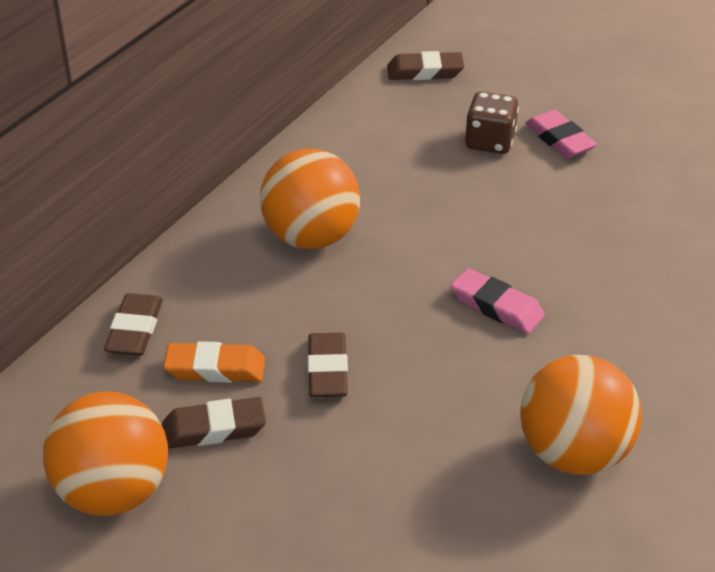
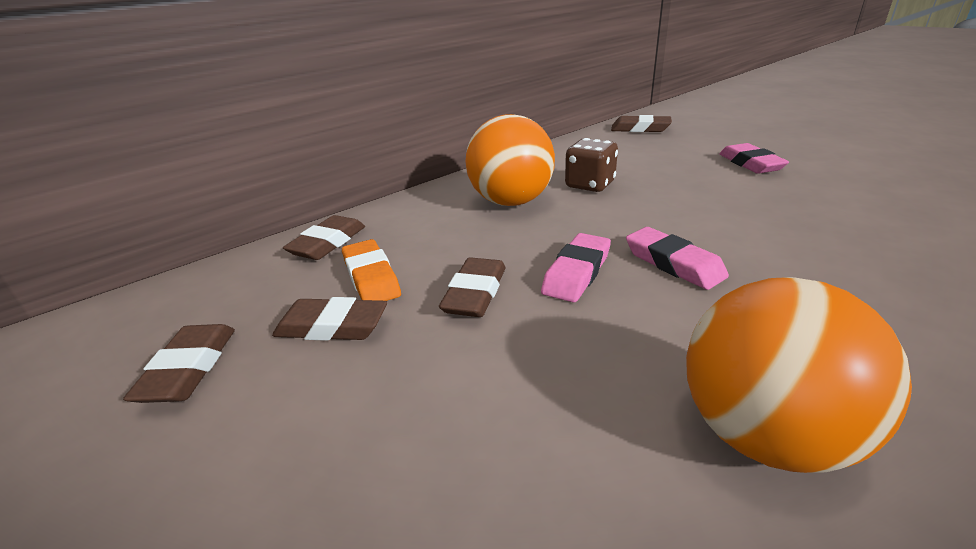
camera: 20 degrees right, 10 degrees down
(113, 492) = (189, 369): orange ball -> brown eraser
(215, 368) = (371, 277): orange eraser -> orange eraser turned 45 degrees clockwise
(412, 331) = (577, 273): none -> pink eraser
(490, 142) = (686, 162): brown dice -> brown dice (590, 185)

